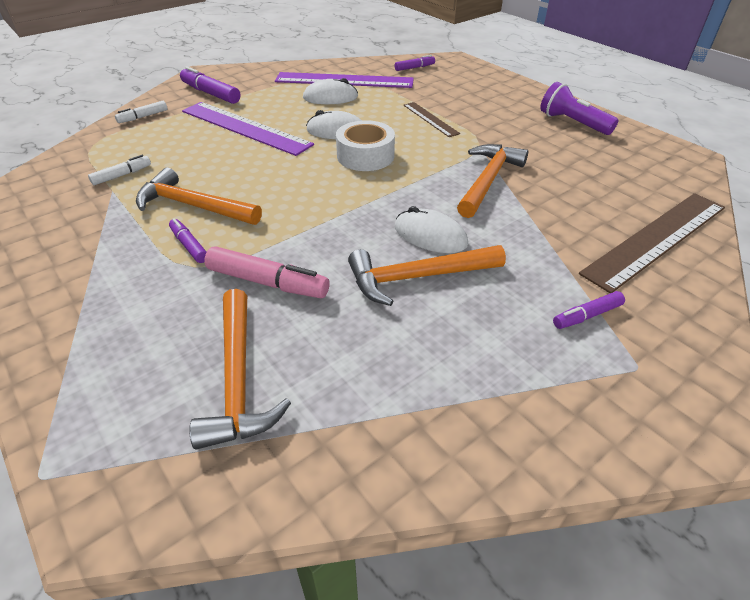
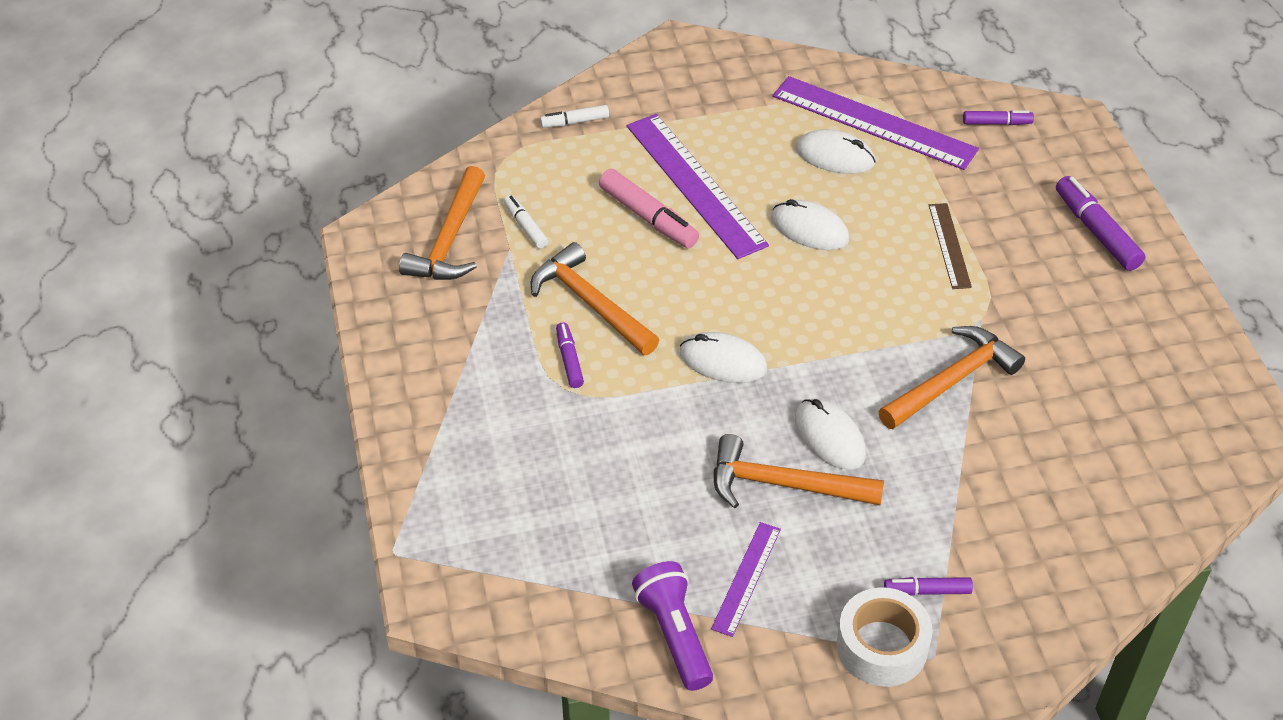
camera: 25 degrees right, 5 degrees up
(122, 175) = (525, 226): white marker -> white marker turned 105 degrees counterclockwise
(211, 93) = (675, 97): purple marker -> purple marker (1096, 231)
(238, 379) = (566, 529): orange hammer -> orange hammer (450, 239)
(268, 282) = (631, 436): pink marker -> pink marker (648, 217)
(318, 213) = (723, 361): none -> white mouse
(365, 156) = (823, 287): white tape -> white tape (882, 646)
(435, 361) = (746, 578): none -> purple ruler
(572, 123) = (1147, 318): purple flashlight -> purple flashlight (674, 634)
(656, 239) = (1088, 535): brown ruler -> none

